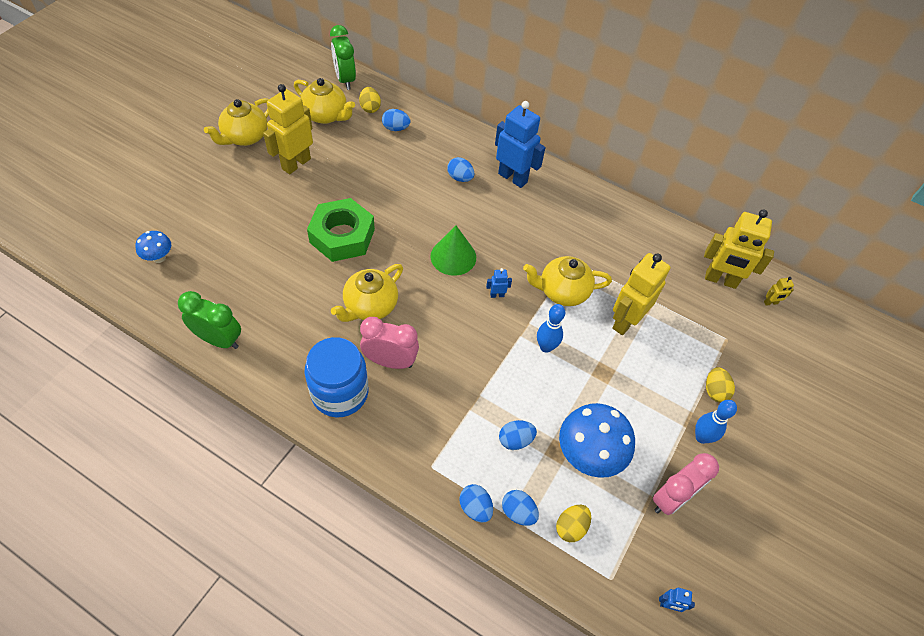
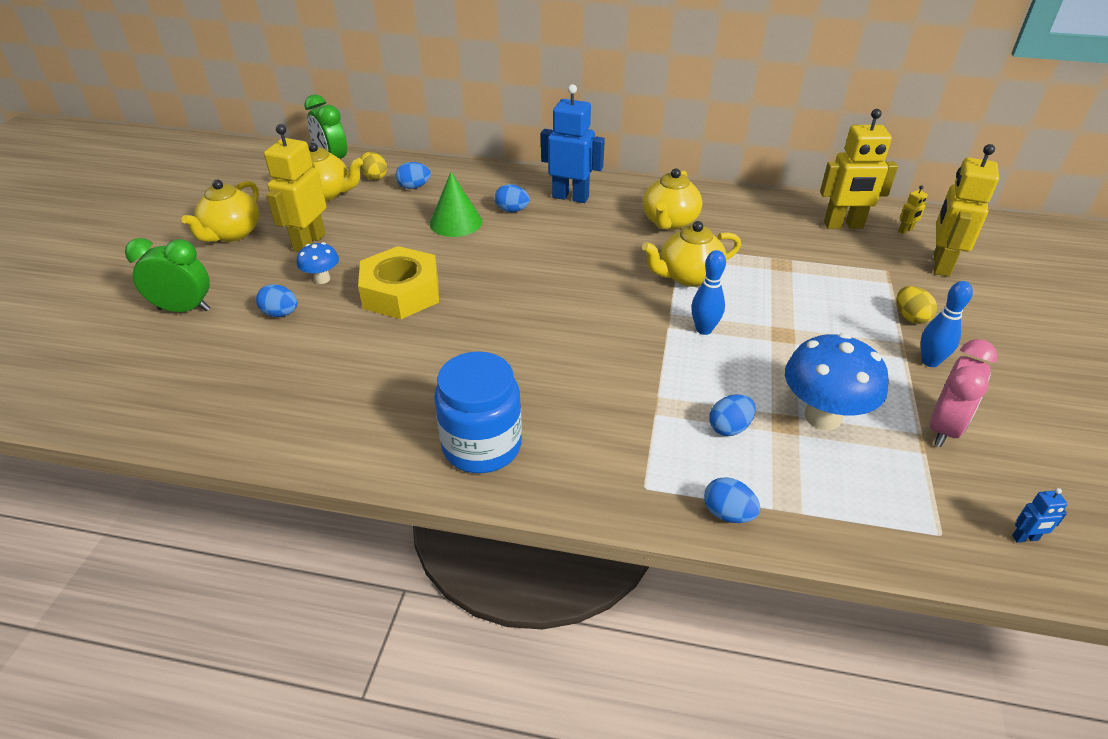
camera: 15 degrees left, 15 degrees down
(159, 257) = (163, 374): blue mushroom -> blue mushroom (322, 279)
(219, 340) = (287, 437): green clock -> green clock (184, 309)
(342, 236) = (401, 292): green nut -> yellow nut
(370, 306) = (472, 348): yellow teapot -> yellow teapot (669, 222)
(390, 361) = (528, 395): pink clock -> none
(453, 256) = (546, 278): green cone -> green cone (456, 222)
(497, 295) = (617, 298): blue robot -> none
(518, 512) = (783, 501): blue egg -> blue egg (280, 314)
(571, 527) = (855, 495): yellow egg -> none
(625, 321) = (773, 284): yellow robot -> yellow robot (940, 265)

